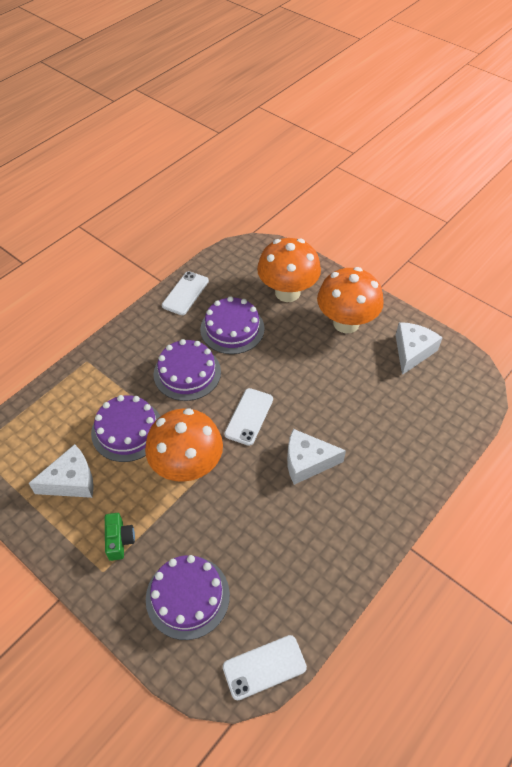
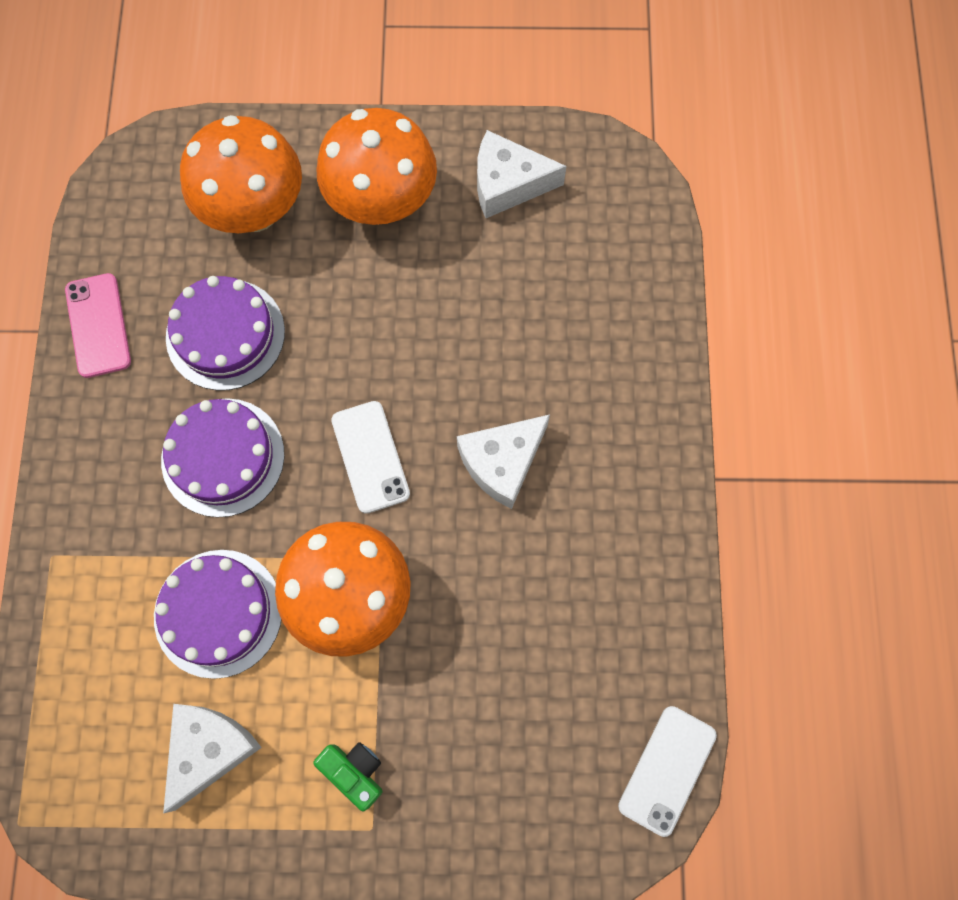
camera: 40 degrees left, 20 degrees up
(185, 293) = (98, 325): white phone -> pink phone
(187, 596) = (506, 766): purple cake -> none
(412, 351) = (508, 184): white cheese -> white cheese turned 75 degrees counterclockwise

